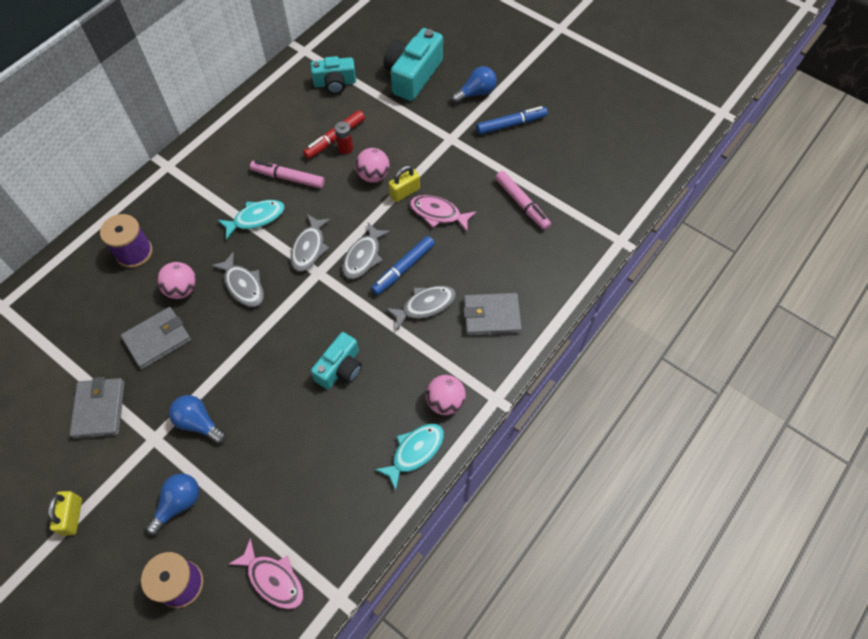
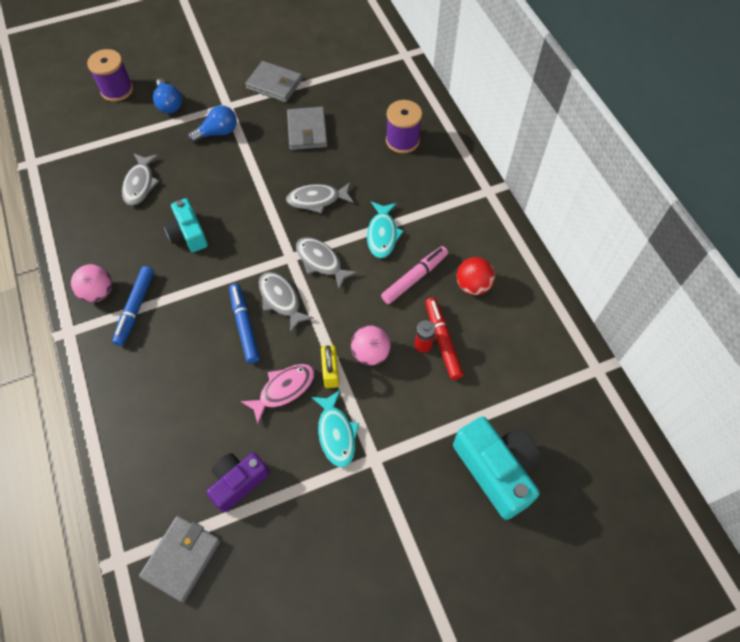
camera: 120 degrees right, 0 degrees up
(72, 516) = (208, 53): yellow padlock -> none
(182, 289) = (343, 159): pink ball -> none
(273, 139) = (473, 285): none -> red ball
(273, 579) = (75, 134): pink fish -> none
(335, 83) = (526, 377): turquoise camera -> none
(415, 452) = (80, 251): turquoise fish -> turquoise fish (336, 433)
(425, 305) = (194, 324): grey fish -> grey fish (140, 184)
(476, 93) = (427, 530): blue light bulb -> none
(491, 316) = (141, 373): grey wallet -> grey wallet (182, 558)
(511, 124) = (354, 543): blue marker -> blue marker (135, 308)
(522, 204) = (238, 482): pink marker -> purple camera

